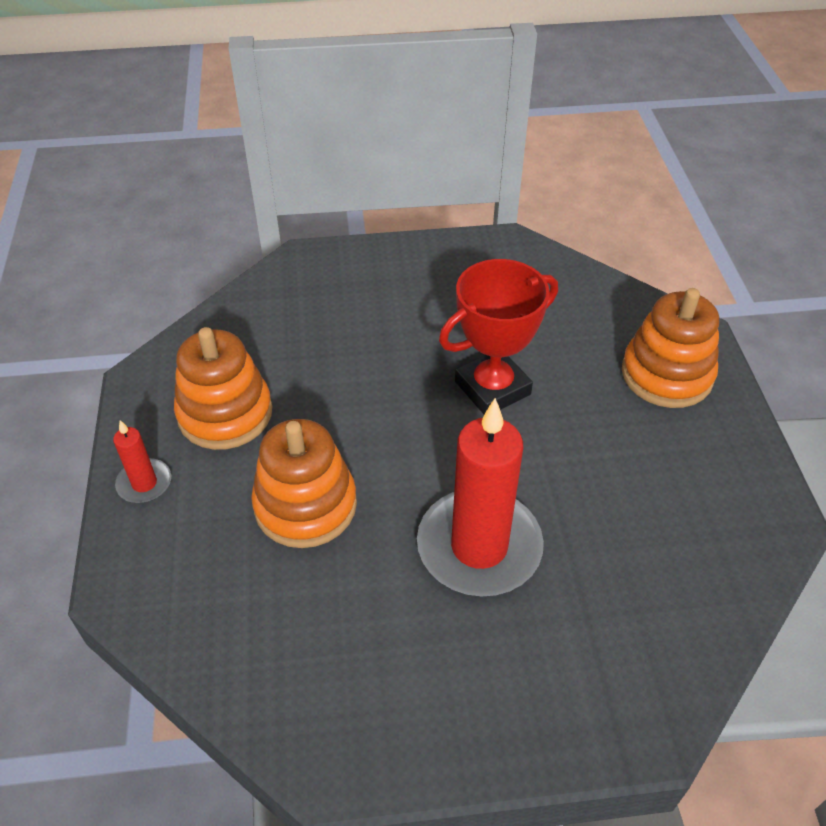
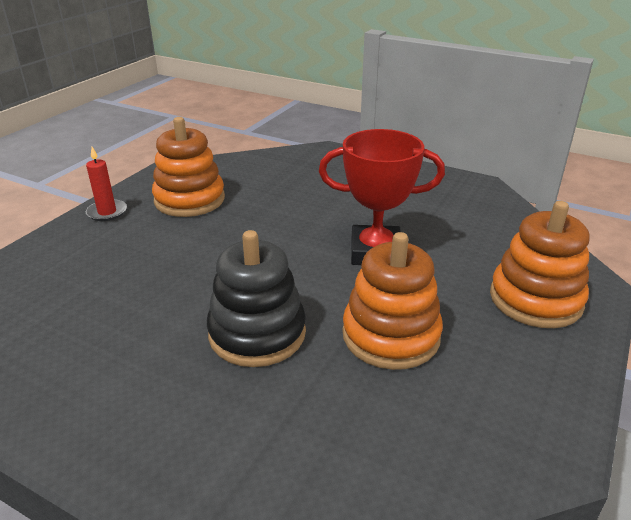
camera: 35 degrees right, 15 degrees down
(305, 505) = (176, 259): orange stacking toy -> orange stacking toy (391, 335)
(479, 547) = (257, 333): red candle -> black stacking toy

